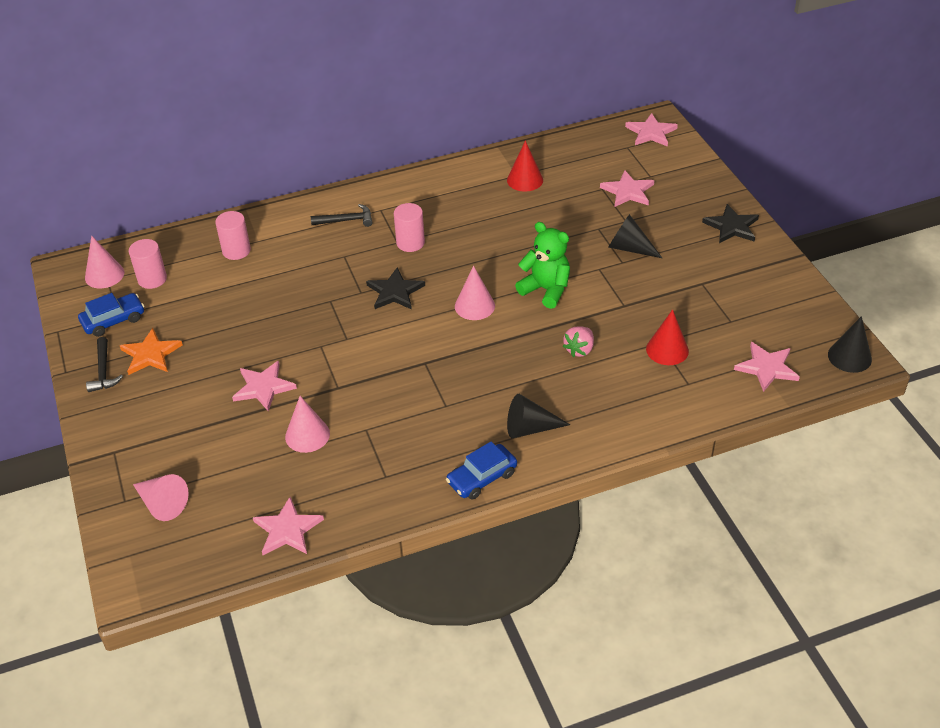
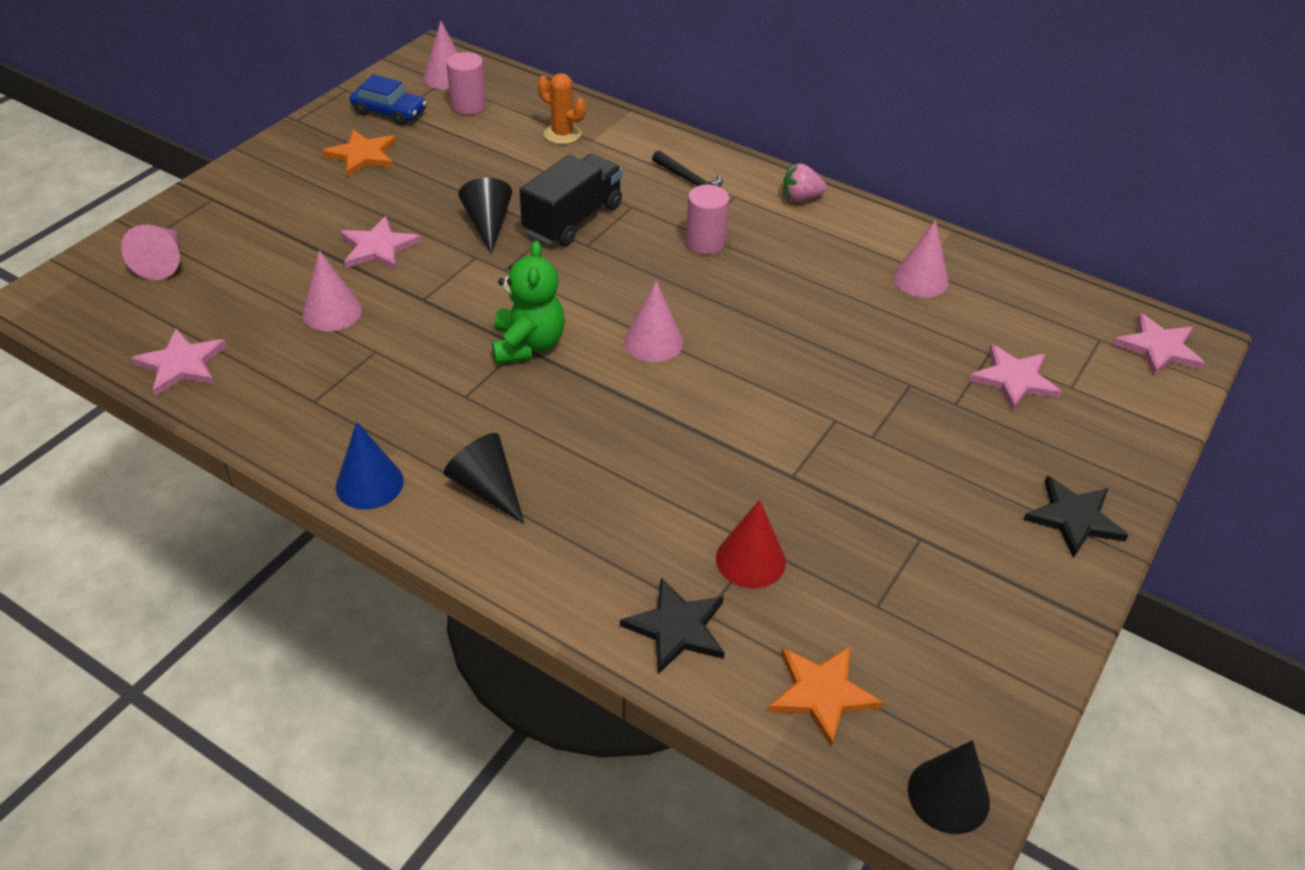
camera: 50 degrees right, 0 degrees up
(103, 371) = (315, 140): black hammer -> none
(236, 251) = (562, 134): pink cylinder -> orange cactus
(330, 287) = (573, 219): none -> black truck
(395, 292) = (613, 269): black star -> black star (677, 628)
(482, 478) = (369, 483): blue car -> blue cone
(525, 180) = (920, 279): red cone -> pink cone
(546, 290) = (744, 389): green teddy bear -> green teddy bear (528, 345)
(579, 350) = (667, 470): pink strawberry -> pink strawberry (800, 198)
(629, 248) = (906, 431): black cone -> black cone (488, 224)
(766, 368) = (821, 693): pink star -> orange star

